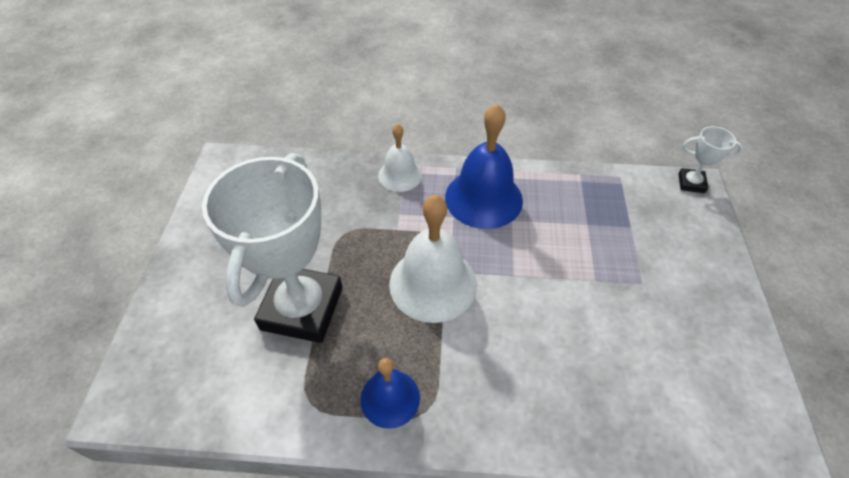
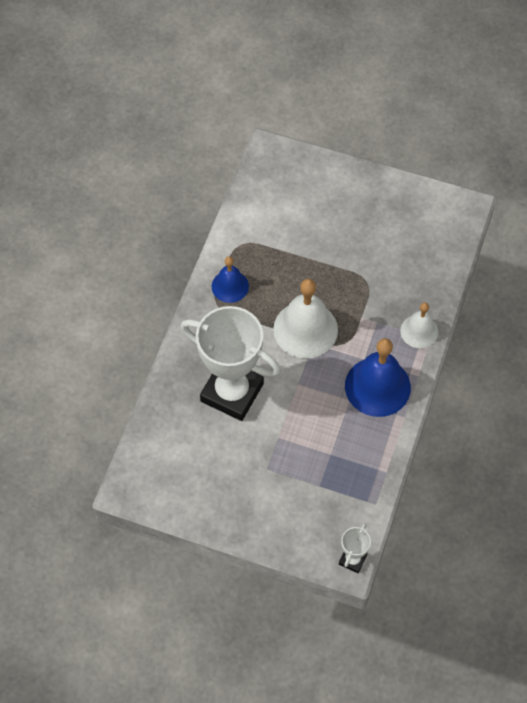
camera: 105 degrees right, 10 degrees up
(302, 308) = (308, 247): white trophy -> white trophy (232, 392)

